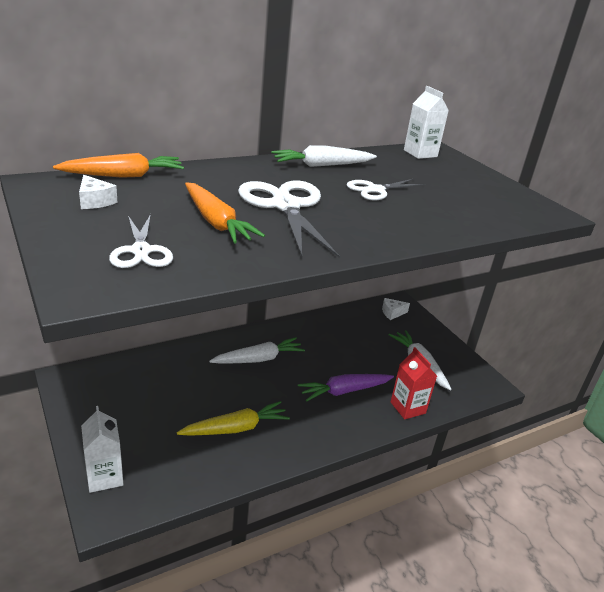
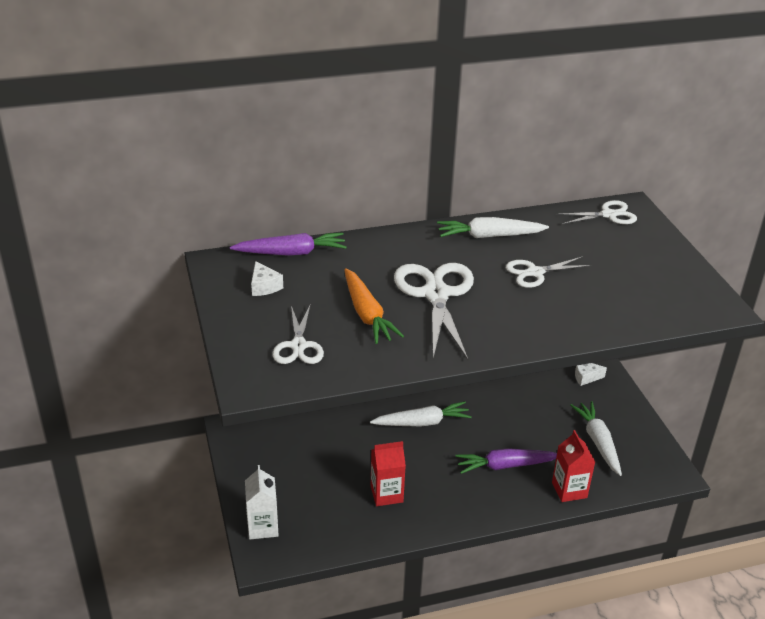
camera: 15 degrees right, 5 degrees up
(123, 176) = (291, 253): orange carrot -> purple carrot
(235, 428) = (386, 494): yellow carrot -> red carton
(420, 153) = (608, 215): white carton -> white scissors

